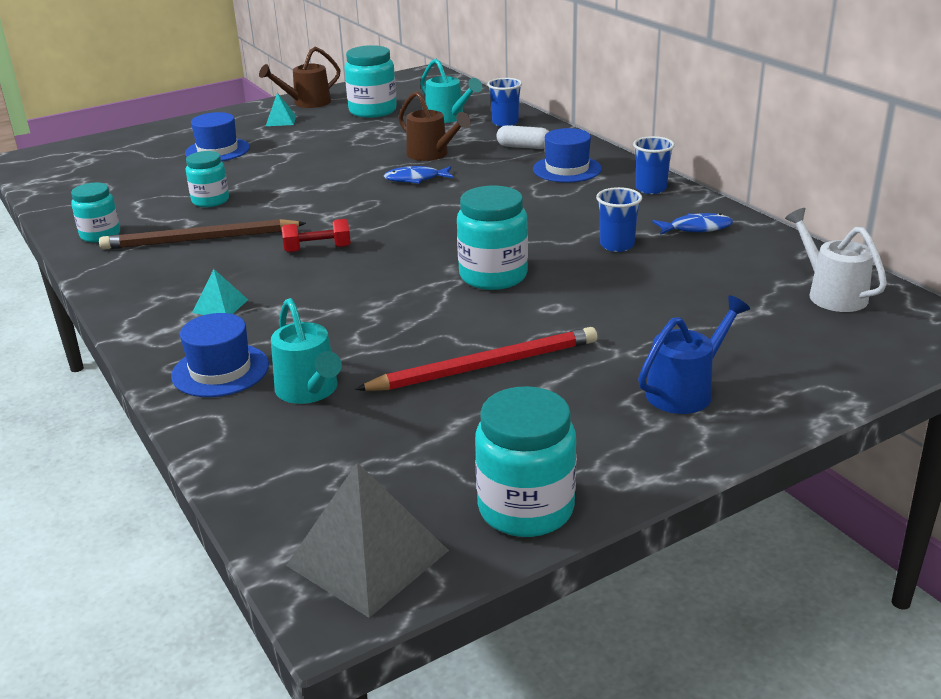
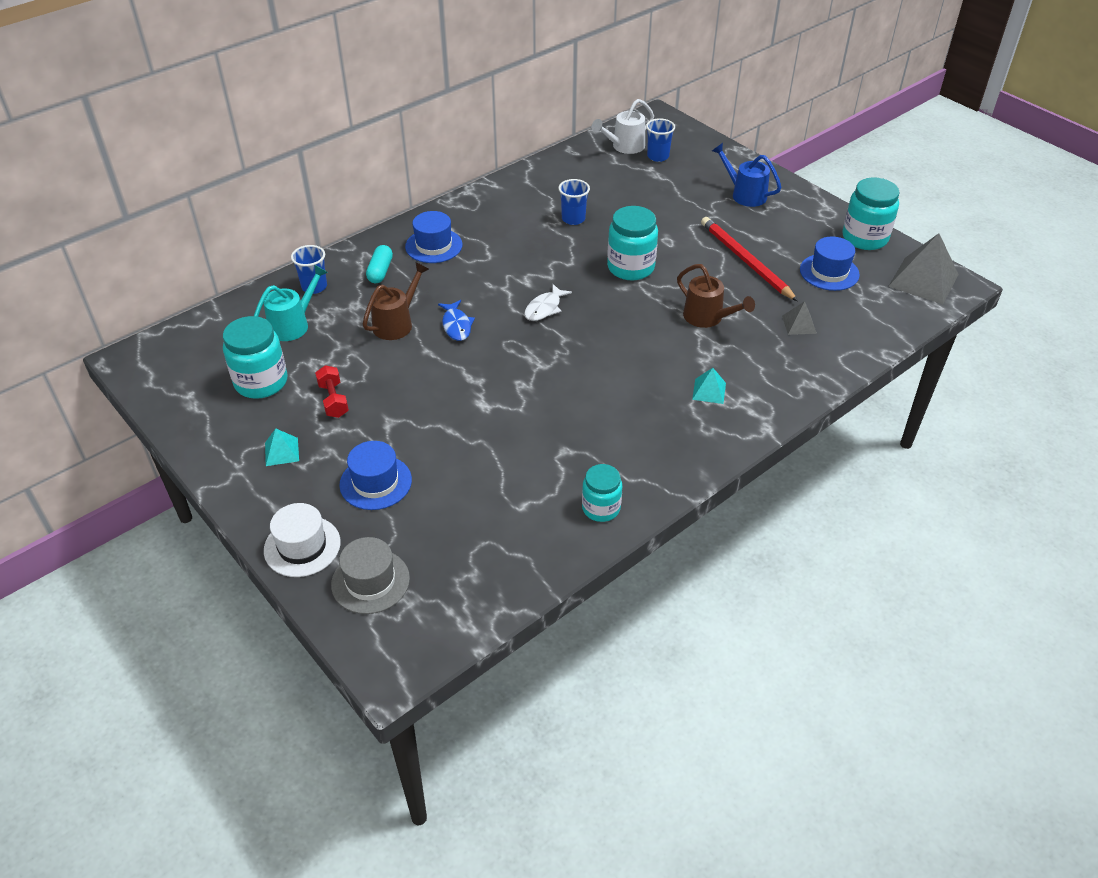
camera: 100 degrees left, 15 degrees up
(113, 151) = (370, 581): none -> grey hat
(171, 130) = (302, 546): none -> white hat
(201, 239) = (599, 433): brown pencil -> none
(210, 201) = (514, 450): turquoise jar -> none
(220, 370) = (792, 368): blue hat -> blue hat (829, 272)
(306, 103) = (221, 442): brown watering can -> brown watering can (708, 318)
(310, 391) = (799, 324): turquoise watering can -> grey pyramid
(318, 249) = (604, 358): red dumbbell -> red dumbbell (333, 400)
(426, 221) = (544, 308): none -> white fish
(524, 147) = (380, 271): white capsule -> turquoise capsule
(651, 189) = (473, 206): blue cup -> blue cup (658, 156)
(696, 228) = (541, 188): blue fish -> none

